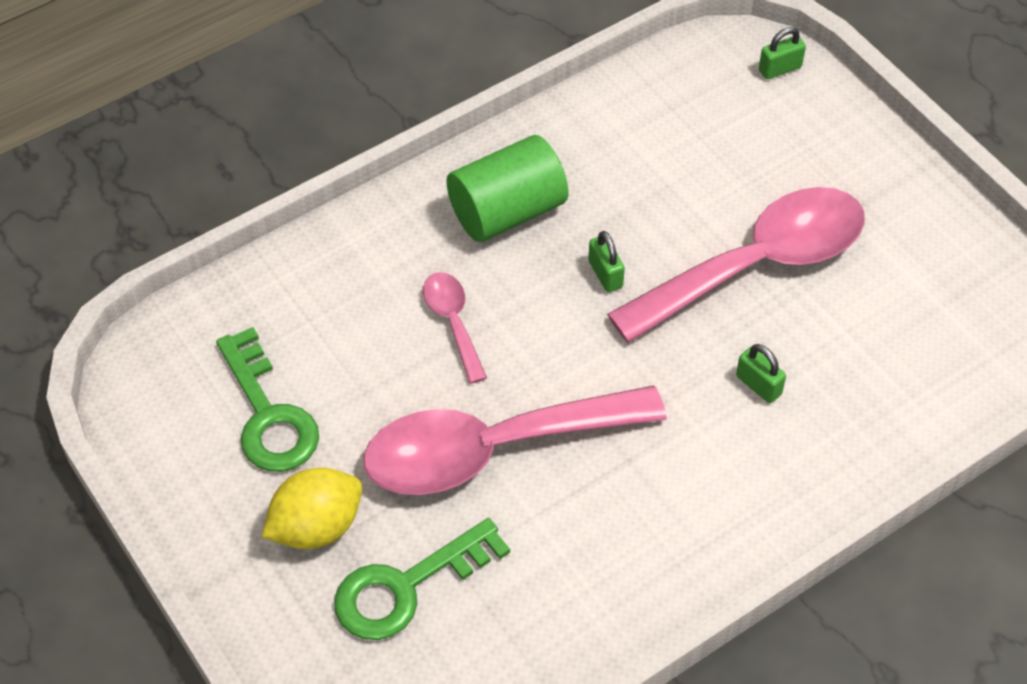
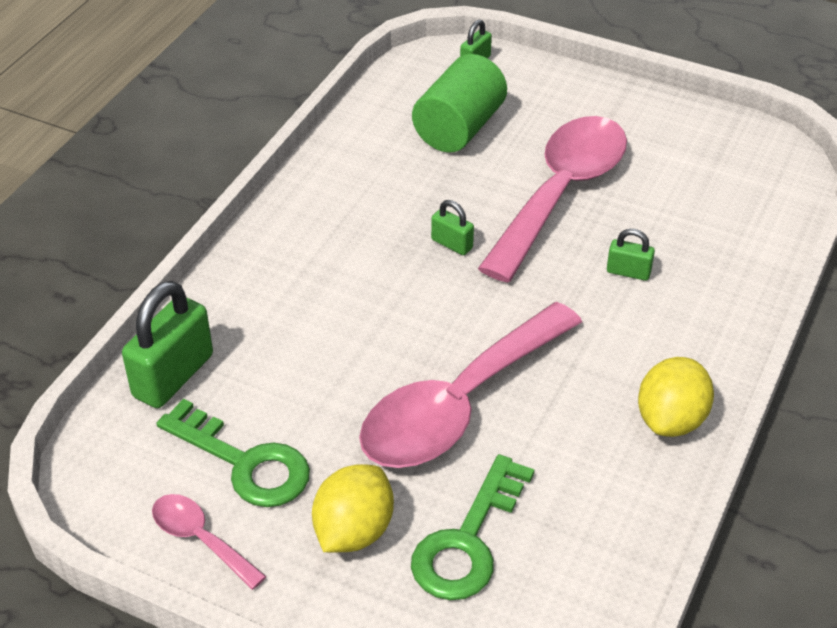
camera: 30 degrees left, 10 degrees down
(262, 298) = (173, 376): none -> green padlock
(453, 322) = (355, 326): pink spoon -> pink spoon (201, 539)
(507, 211) = (339, 231): green cylinder -> green cylinder (459, 128)
(680, 562) = (671, 419): none -> yellow lemon

